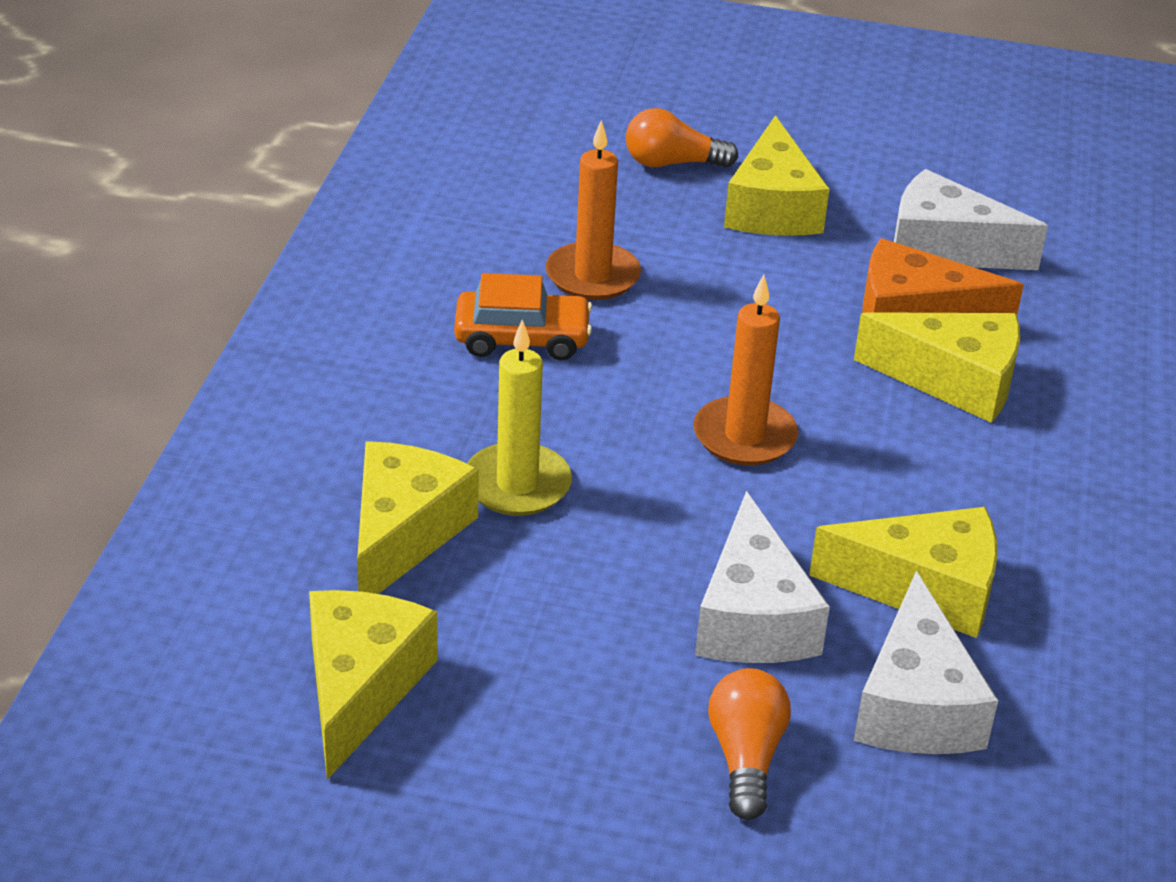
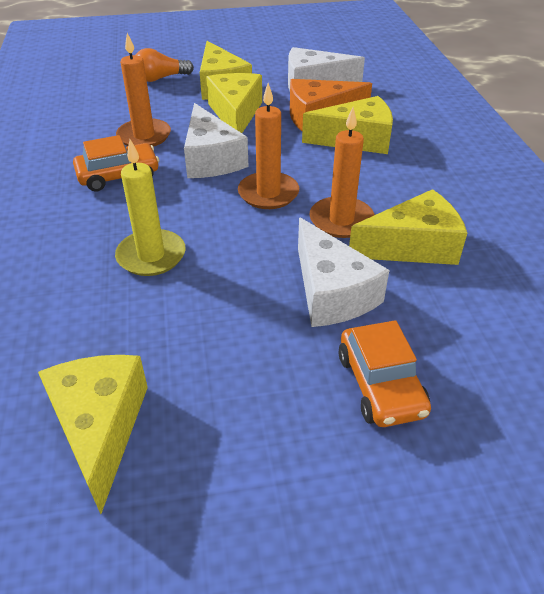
camera: 20 degrees left, 5 degrees up
(403, 534) = (90, 308): yellow cheese -> yellow cheese (235, 114)
(746, 757) = (380, 384): orange light bulb -> orange car
(836, 514) = (341, 220): none -> orange candle
(915, 704) = (453, 314): white cheese -> white cheese (211, 159)

